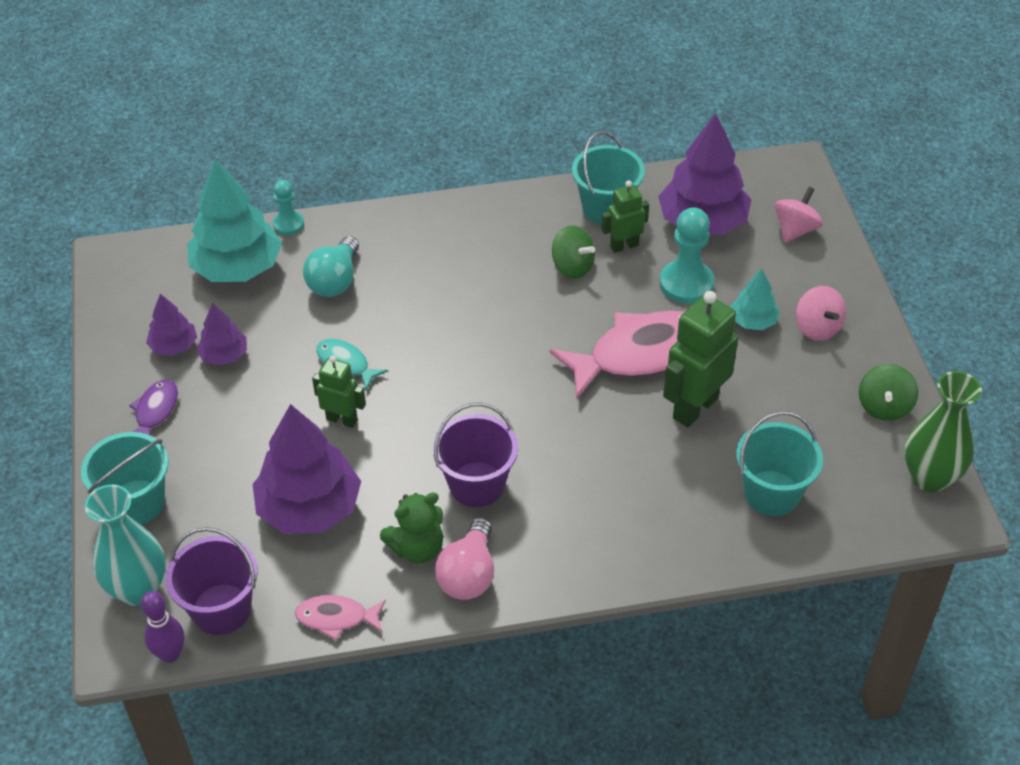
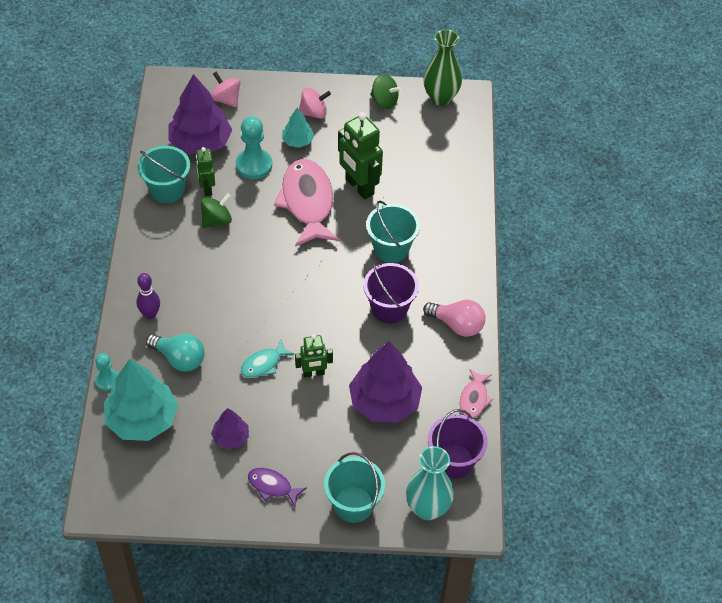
camera: 80 degrees left, 5 degrees up
(170, 654) = (482, 493): purple bowling pin -> purple bowling pin (150, 314)
(174, 346) = (210, 469): purple tree -> none
(342, 419) = (313, 373): green robot -> green robot turned 135 degrees counterclockwise
(417, 548) = (431, 348): green teddy bear -> none
(772, 493) = (433, 168): turquoise bucket -> turquoise bucket (391, 248)

